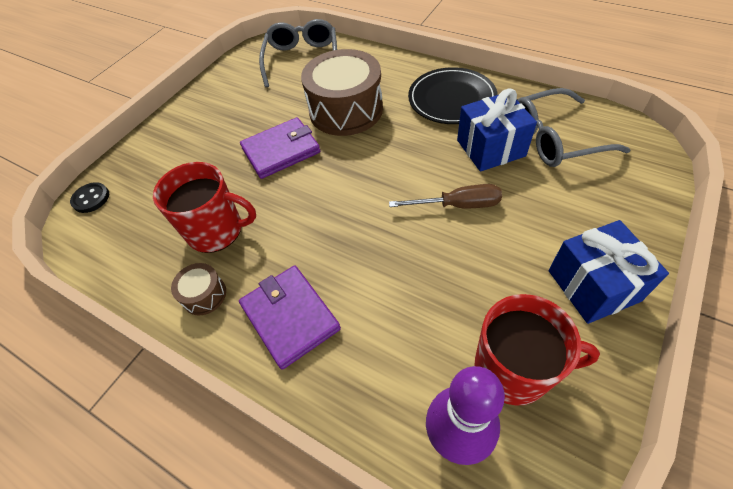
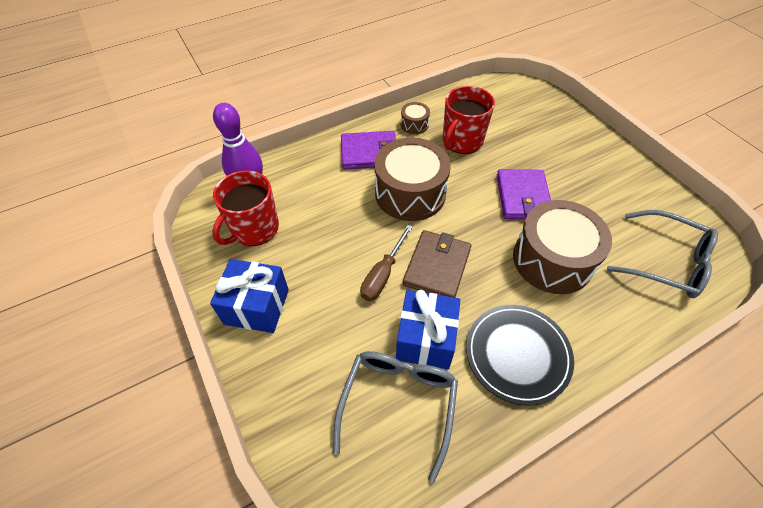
camera: 115 degrees right, 0 degrees up
(91, 198) = (536, 94): black button -> none
(335, 237) = (410, 193): none -> brown drum
(414, 172) = (437, 266): none -> brown wallet

